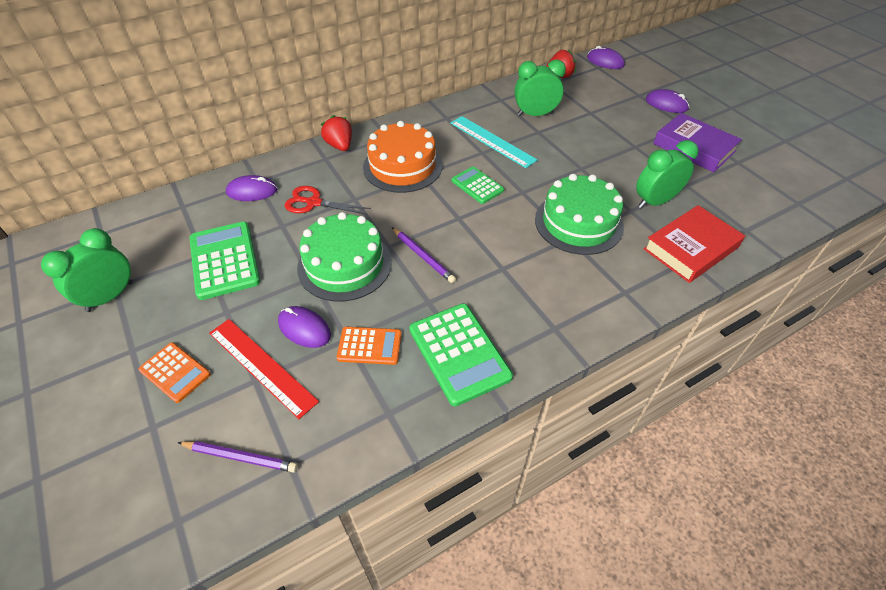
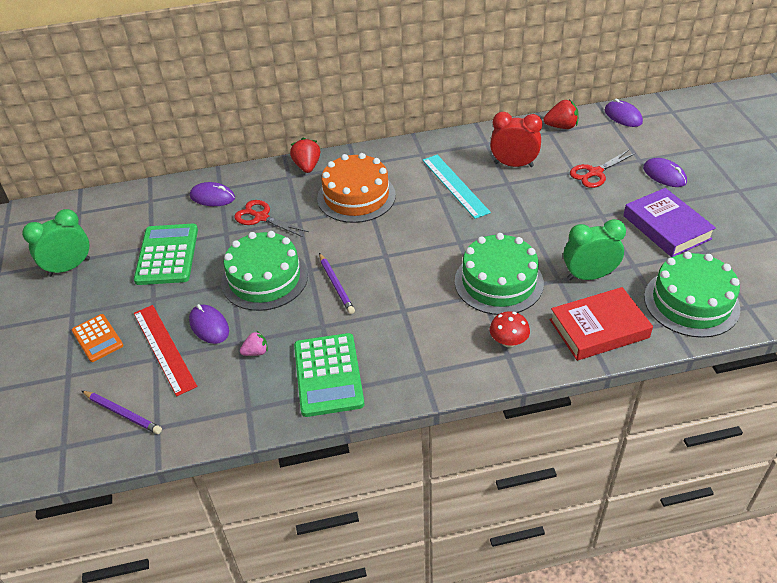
camera: 20 degrees right, 5 degrees down
(369, 346) = (256, 352): orange calculator -> pink strawberry
(477, 185) = (418, 228): green calculator -> none
(535, 114) = (513, 164): green clock -> red clock
(609, 111) = (595, 173): none -> red scissors
(618, 278) = (508, 341): none -> red mushroom
(752, 208) = (691, 302): none -> green cake

